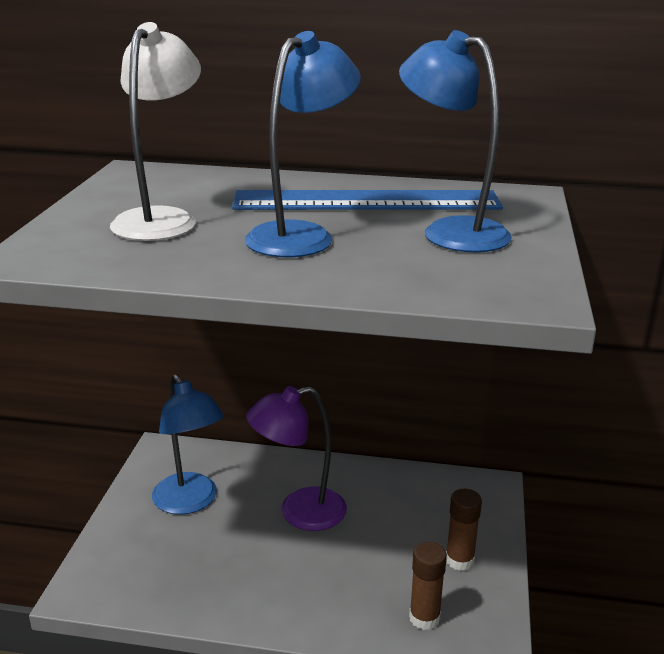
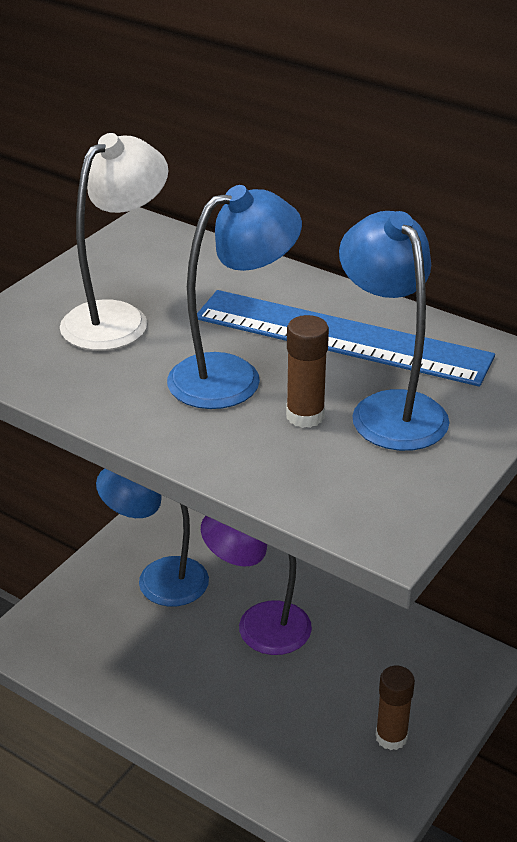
camera: 25 degrees right, 10 degrees up
(190, 502) = (158, 580): blue lamp -> blue lamp turned 105 degrees clockwise
(424, 618) = (314, 785): brown glue stick -> brown glue stick (305, 416)

